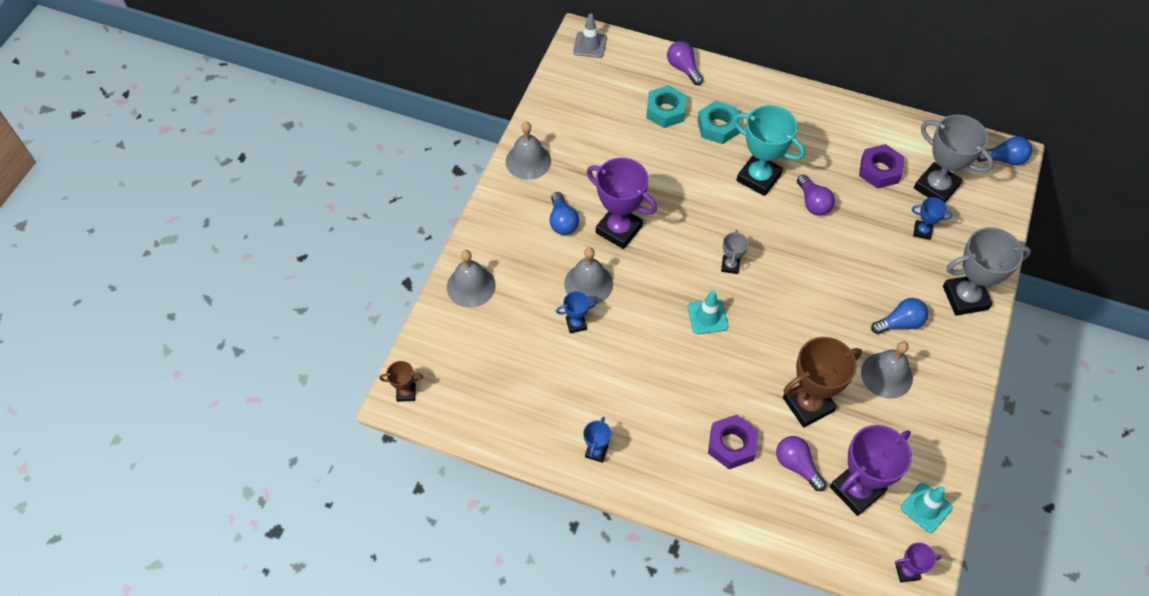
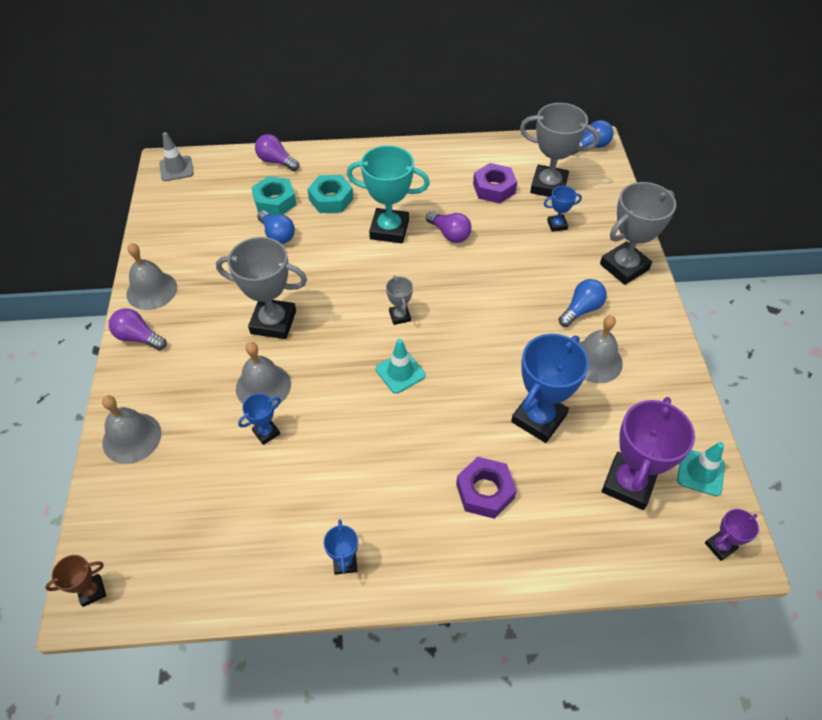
camera: 25 degrees left, 5 degrees down
(562, 221) = (211, 335): blue light bulb -> blue light bulb (277, 235)
(618, 229) = (273, 322): purple trophy -> grey trophy
(796, 465) = (559, 484): purple light bulb -> purple light bulb (138, 337)
(808, 404) = (538, 418): brown trophy -> blue trophy

